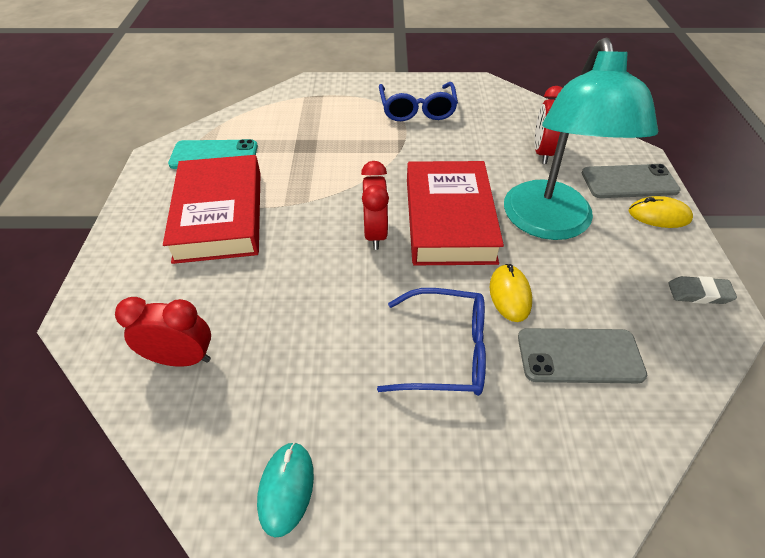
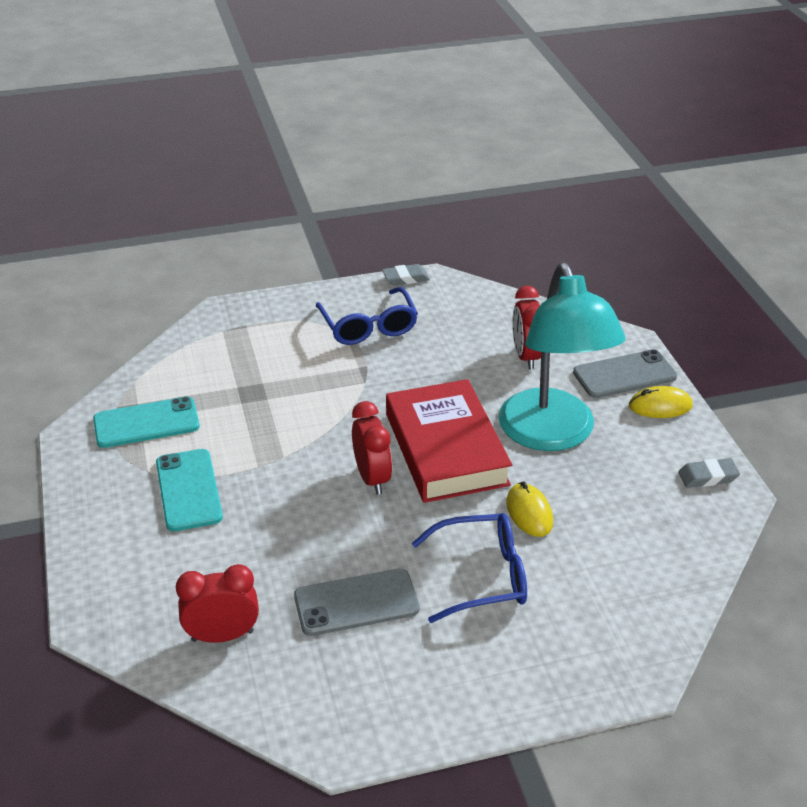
camera: 15 degrees left, 10 degrees down
(219, 215) = (189, 490): red book -> turquoise phone
(286, 488) = (375, 715): turquoise mouse -> none
(459, 79) = (406, 278): none -> grey eraser
(579, 355) = (607, 554): grey phone -> grey phone (356, 602)

